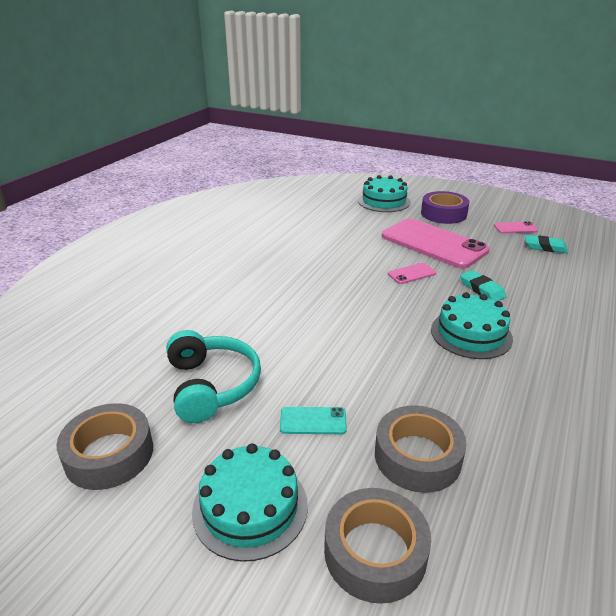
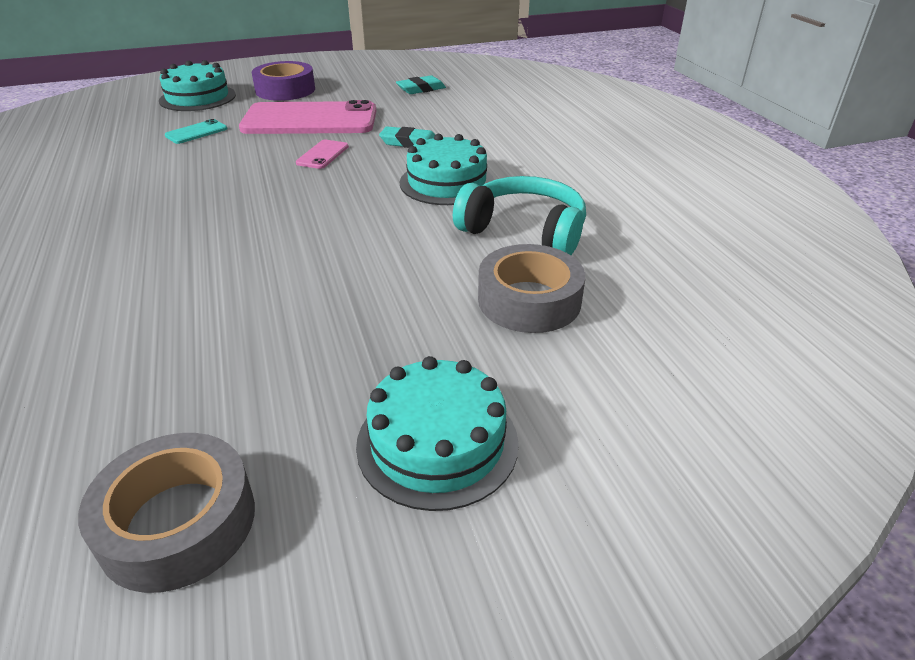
camera: 45 degrees left, 5 degrees up
(211, 385) = (225, 366): turquoise headphones -> turquoise headphones (524, 231)
(313, 421) = (396, 329): turquoise phone -> turquoise phone (196, 132)
(375, 552) = (592, 393): grey tape -> none
(515, 228) = (374, 81): pink phone -> none

